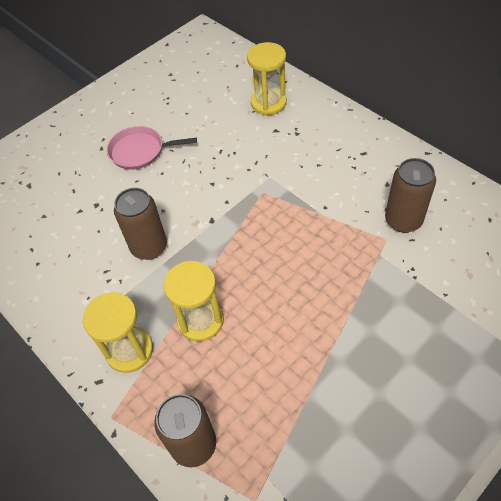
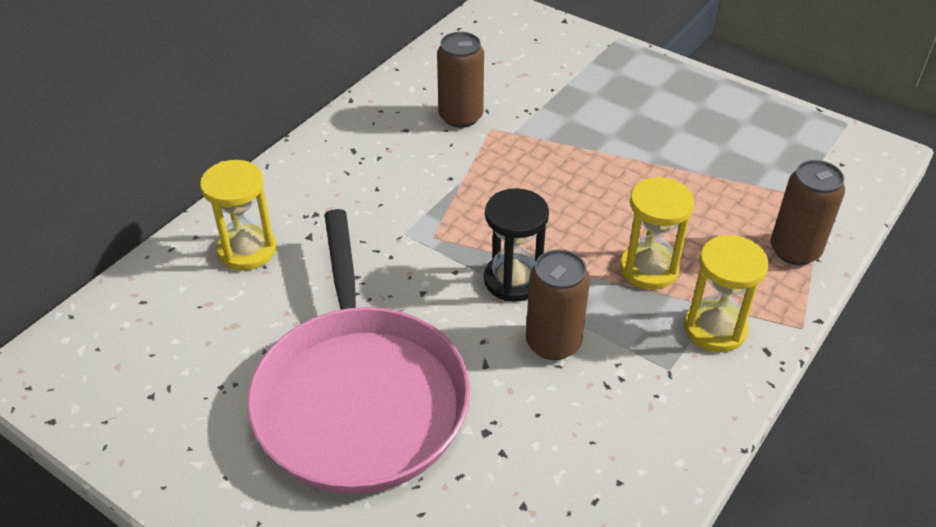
camera: 105 degrees left, 10 degrees down
(140, 151) = (360, 398): pink pan -> pink pan, size x2.20
(210, 232) = (513, 280): none -> black hourglass

